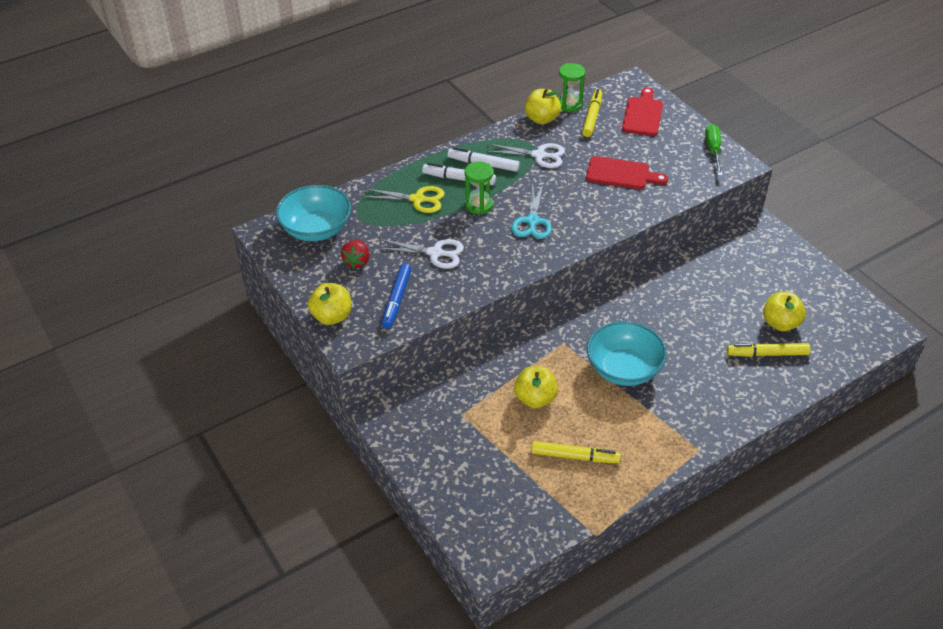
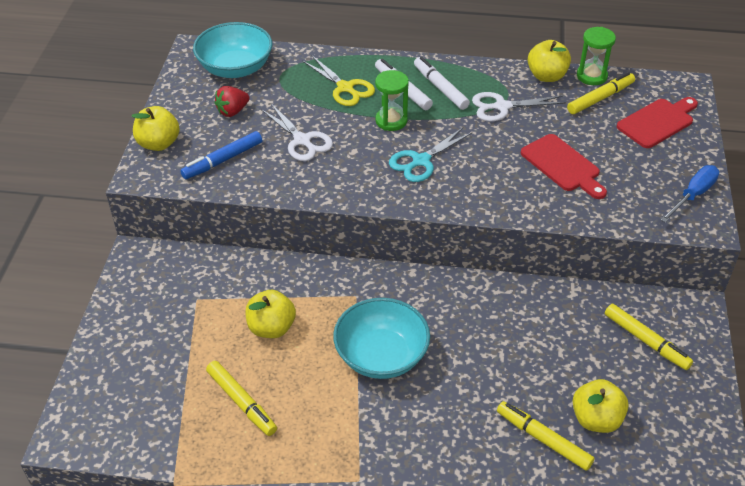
camera: 40 degrees right, 0 degrees up
(539, 155) = (502, 107): white scissors -> white scissors turned 120 degrees clockwise
(713, 150) = (693, 195): green screwdriver -> blue screwdriver
(756, 261) = (646, 341): none -> yellow marker

